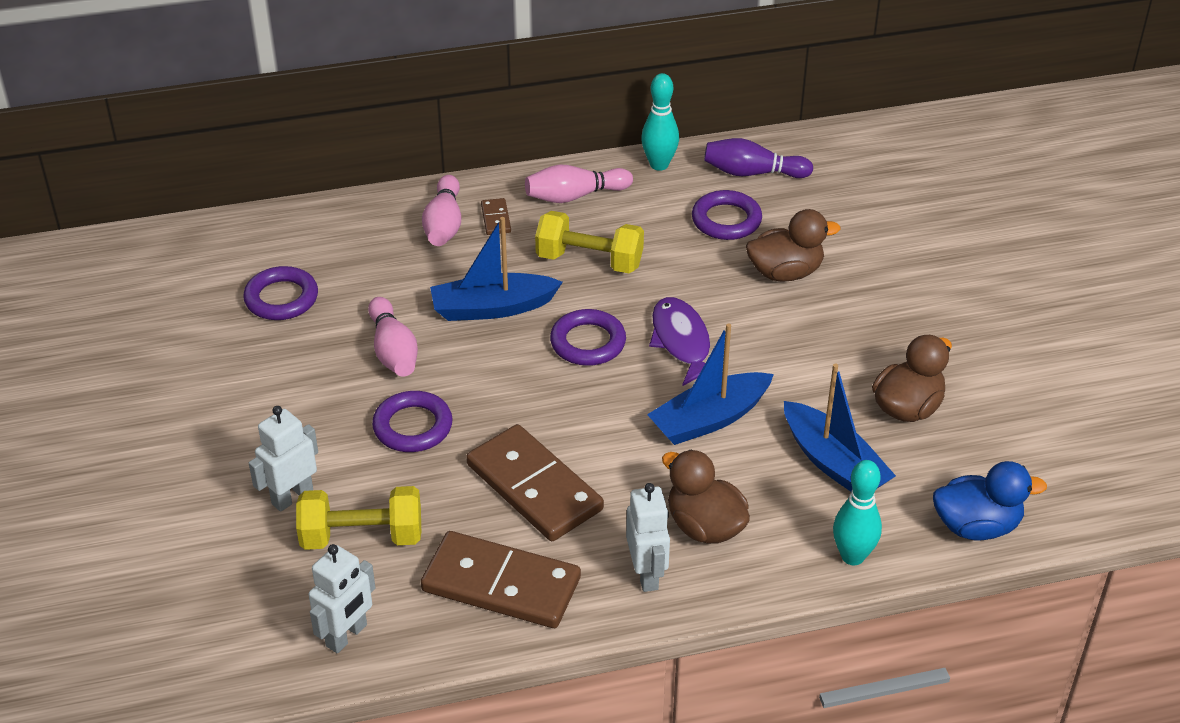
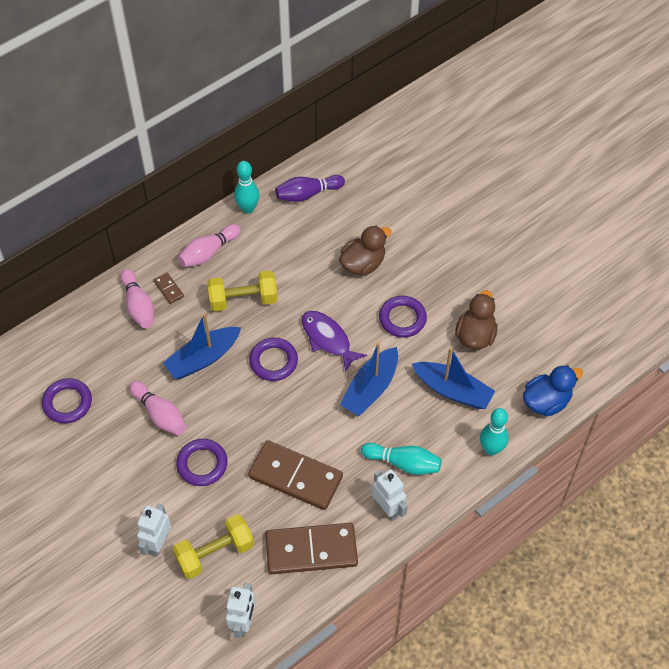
camera: 25 degrees left, 15 degrees up
(704, 526) = (403, 463): brown duck -> turquoise bowling pin
(726, 220) = (309, 237): purple ring -> purple ring (402, 319)

